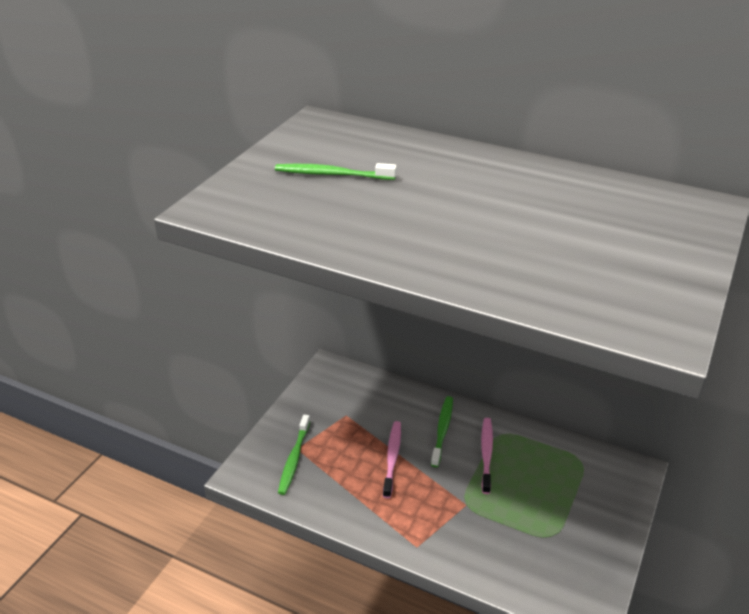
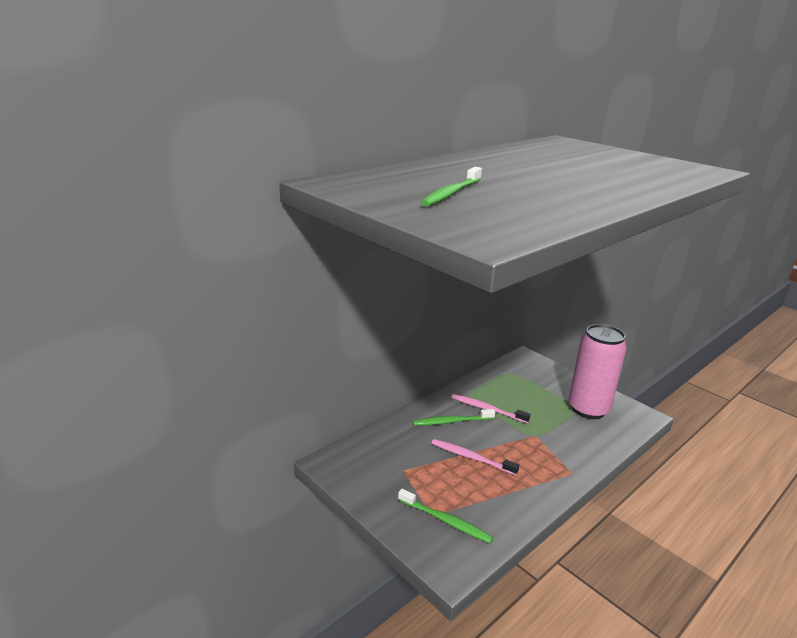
camera: 70 degrees left, 10 degrees down
(442, 430) = (451, 421): green toothbrush -> green toothbrush turned 45 degrees counterclockwise
(558, 550) = (588, 409): none -> pink can

